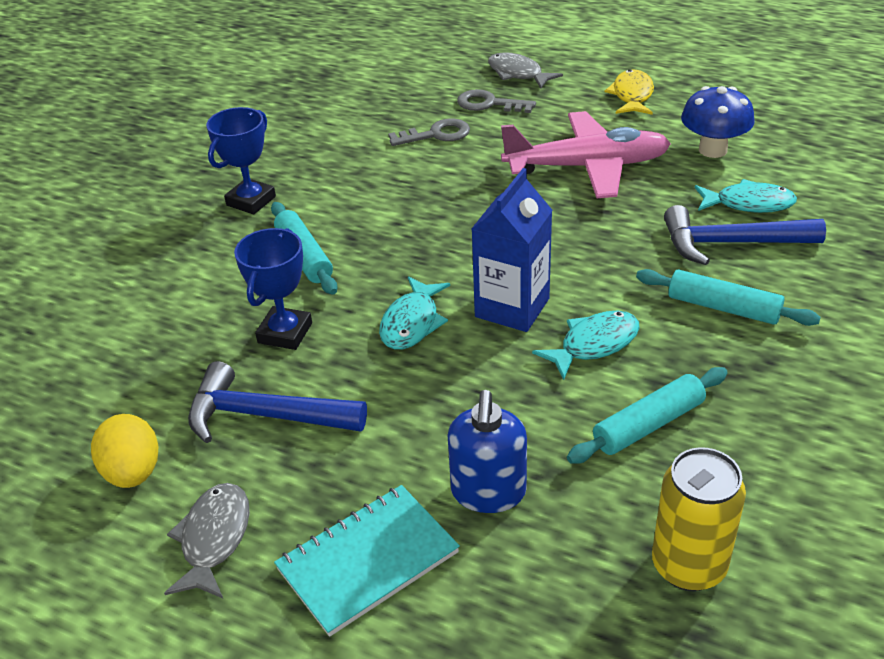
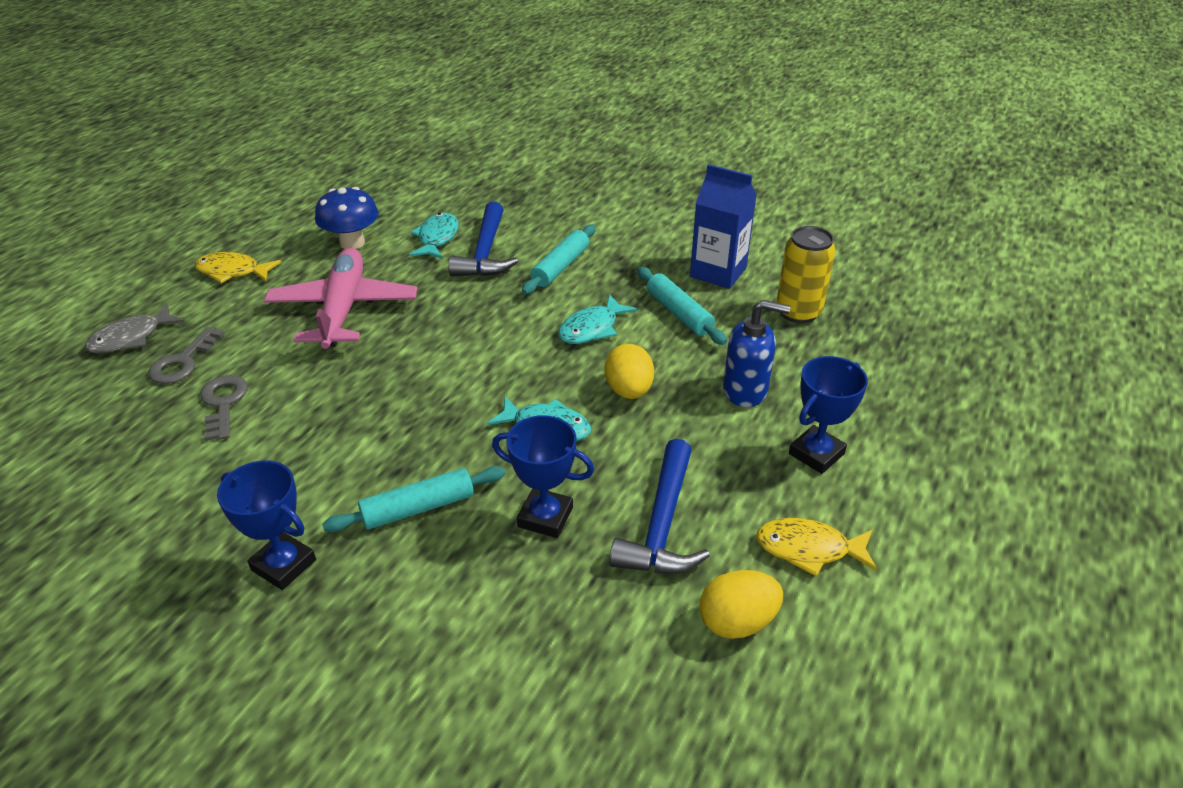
camera: 90 degrees left, 0 degrees up
(214, 539) = (809, 549): grey fish -> yellow fish
(367, 561) = (816, 454): turquoise notebook -> blue trophy
(477, 382) = (629, 390): none -> yellow egg
(512, 308) = (538, 367): blue carton -> blue carton (718, 272)
(594, 344) = (592, 328): turquoise fish -> turquoise fish turned 105 degrees counterclockwise

